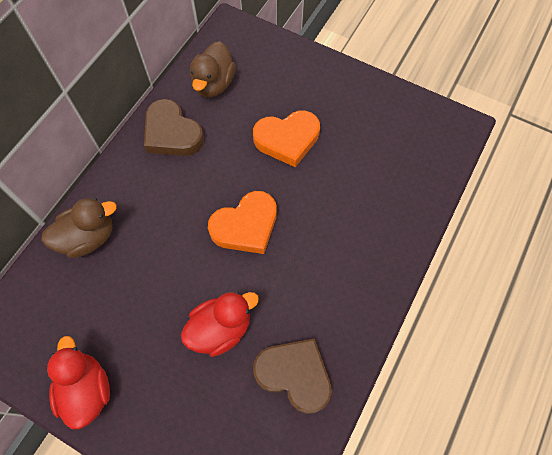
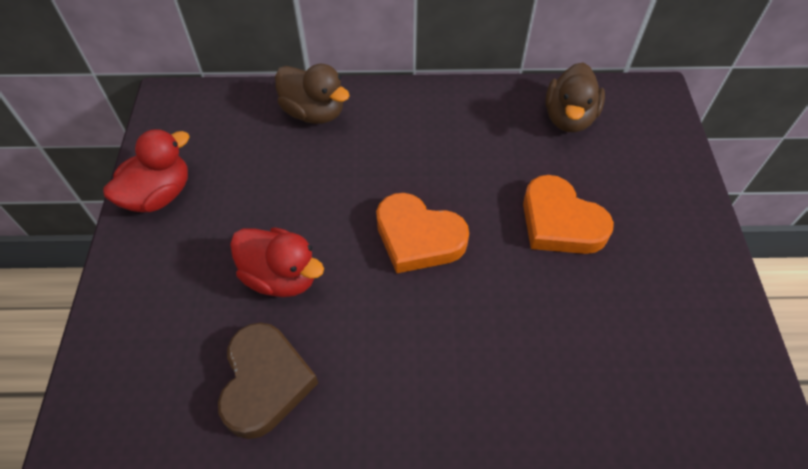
camera: 60 degrees right, 10 degrees down
(172, 133) = (478, 115): brown heart -> none
(213, 84) = (569, 118): brown duck -> brown duck turned 60 degrees counterclockwise

